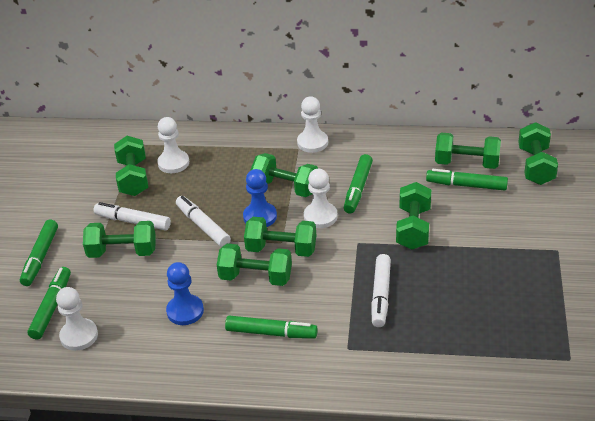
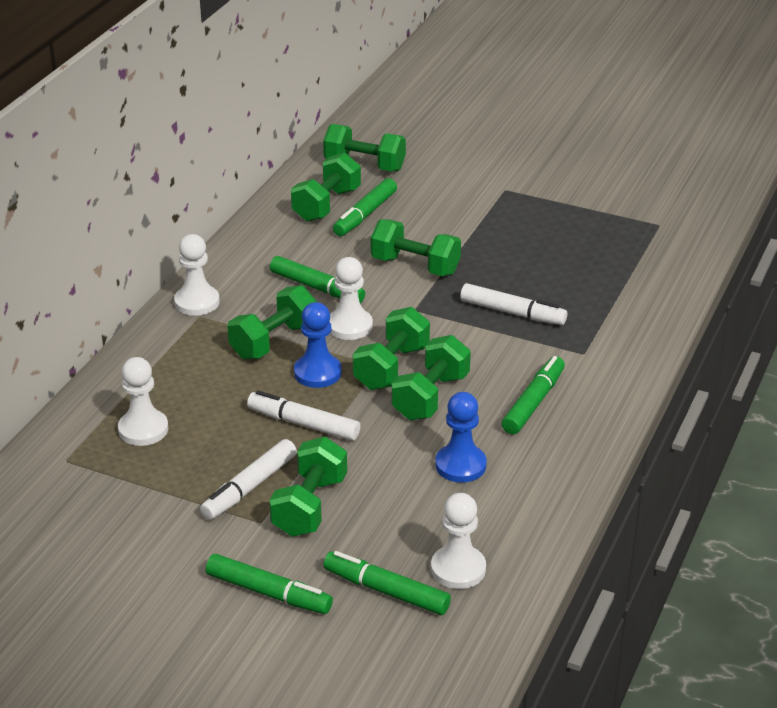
camera: 75 degrees left, 5 degrees down
(133, 178) = (148, 473): green dumbbell -> none
(203, 226) = (303, 424): white marker -> white marker turned 45 degrees clockwise

